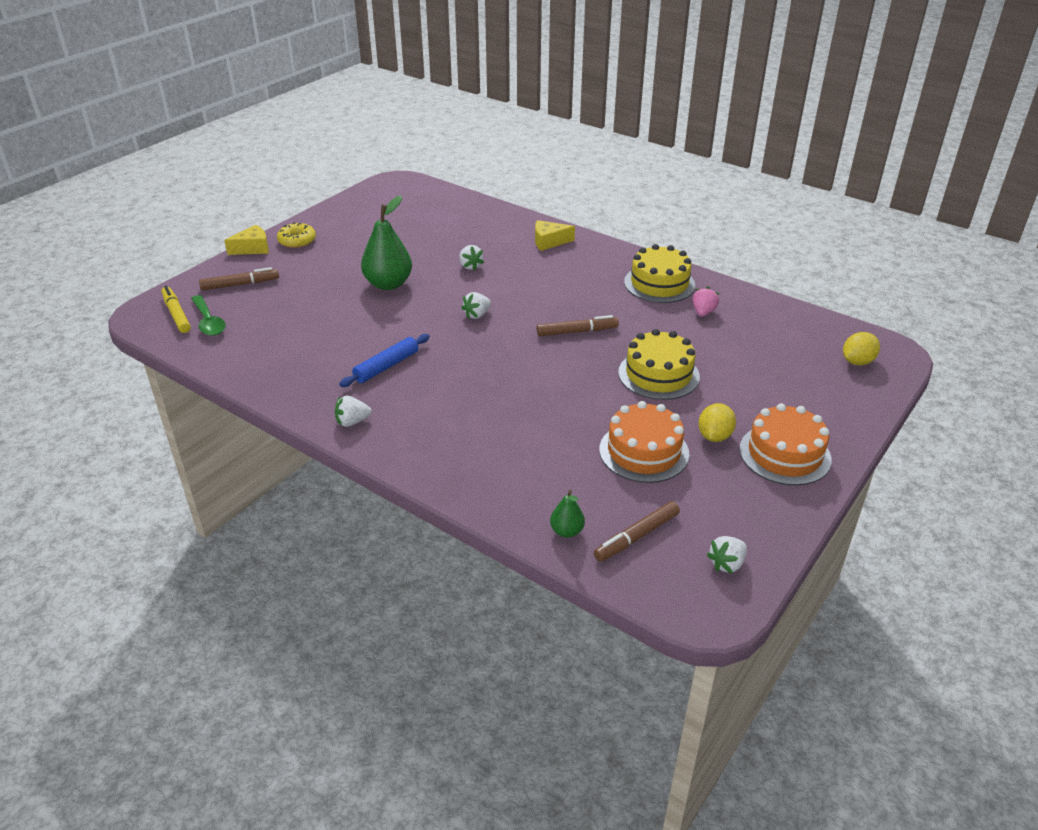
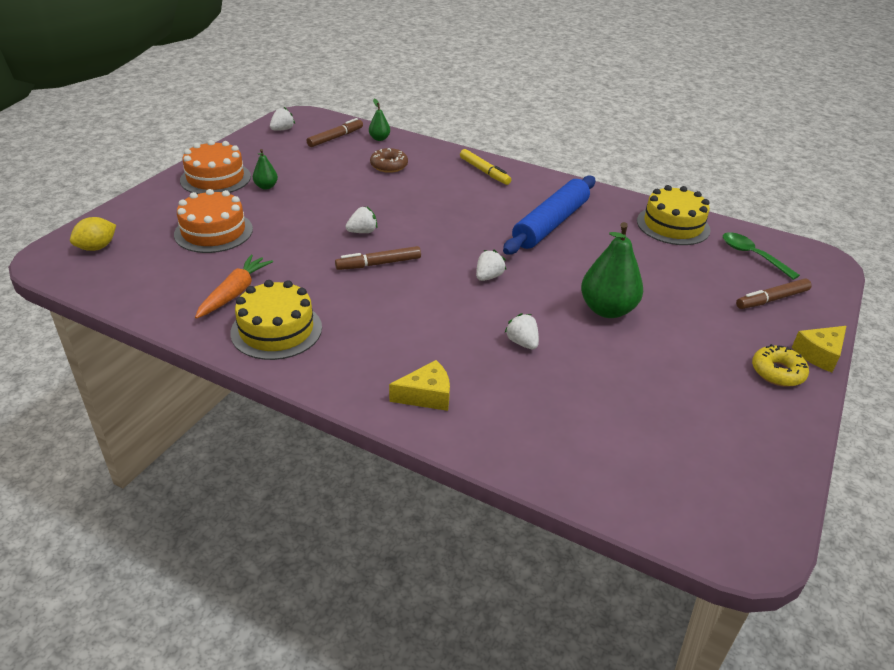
camera: 170 degrees right, 0 degrees up
(176, 314) = (793, 262): yellow marker -> yellow marker (484, 172)
(352, 422) = (551, 185): white strawberry -> white strawberry (362, 232)
(386, 366) = (551, 224): blue rolling pin -> blue rolling pin, size x1.71
(556, 467) = (389, 166): none -> brown donut
(644, 451) = (324, 176): orange cake -> orange cake (213, 232)
(658, 374) = (301, 228): yellow cake -> yellow cake (673, 225)
(703, 312) = (234, 293): pink strawberry -> orange carrot
(714, 436) = (266, 187): yellow lemon -> green pear

